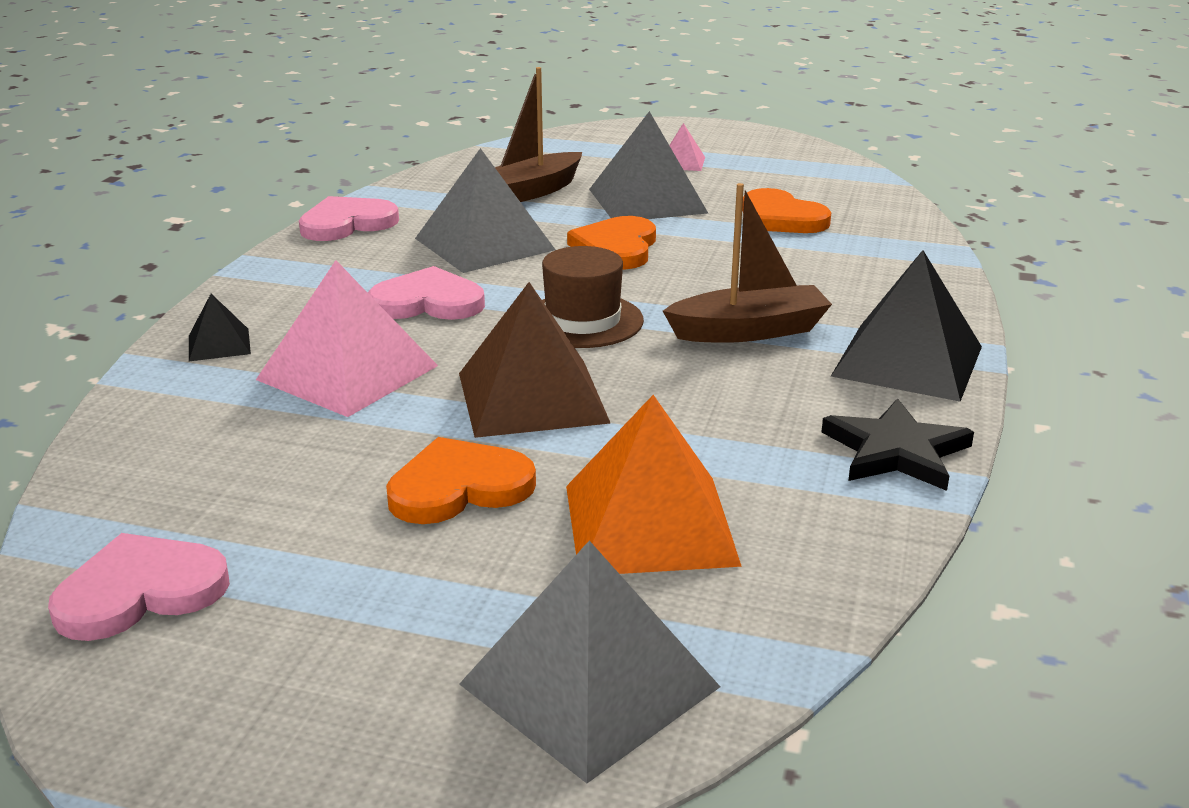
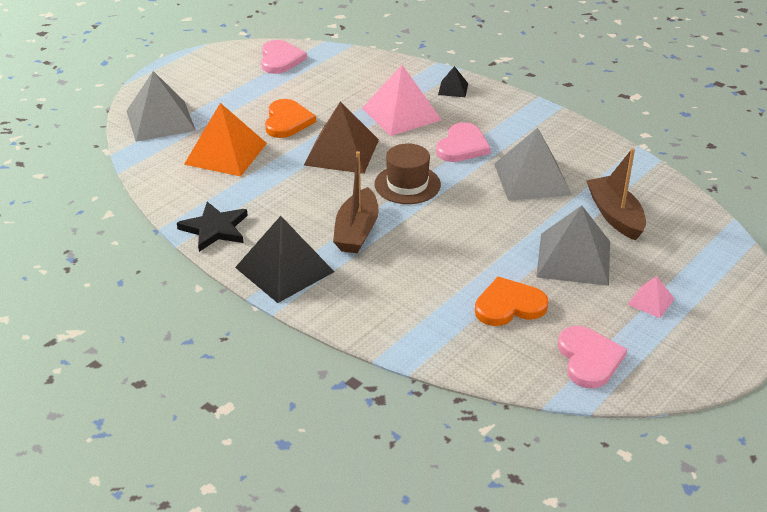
camera: 115 degrees right, 10 degrees up
(347, 223) = (591, 141): pink heart -> pink heart (589, 359)
(616, 248) = (498, 222): orange heart -> none

